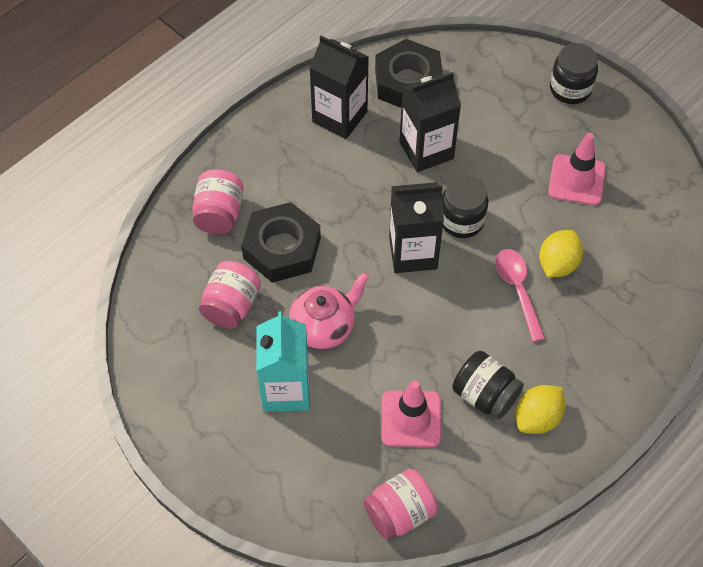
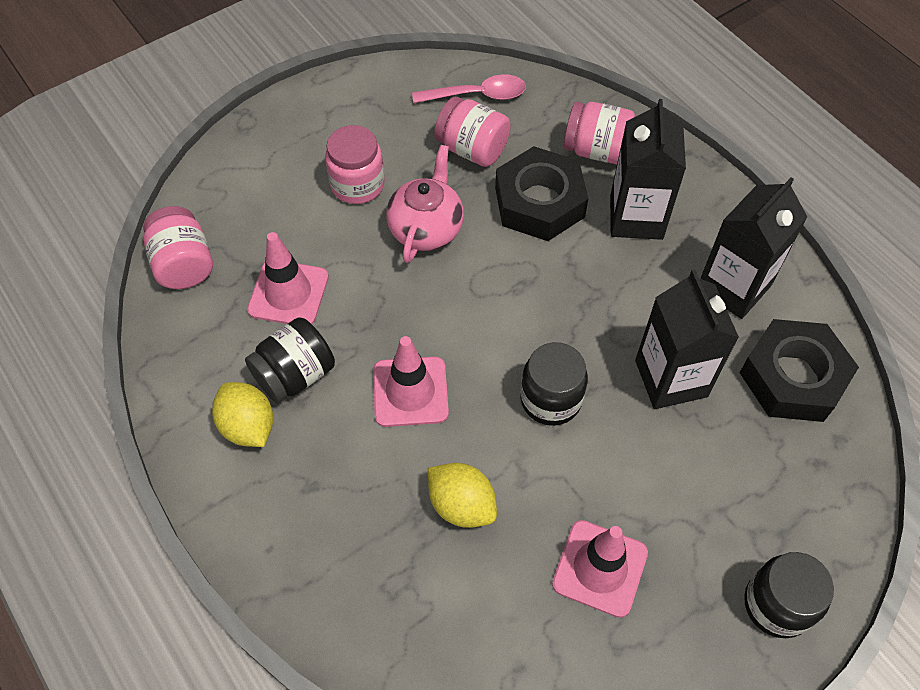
camera: 100 degrees right, 0 degrees up
(286, 390) = (357, 184): turquoise carton -> pink jar
(324, 327) = (426, 228): pink teapot -> pink teapot turned 135 degrees counterclockwise
(413, 253) = (510, 334): black carton -> black carton (636, 217)
(479, 311) = (410, 392): none -> pink traffic cone
(518, 290) = (431, 444): pink spoon -> pink spoon (477, 95)

